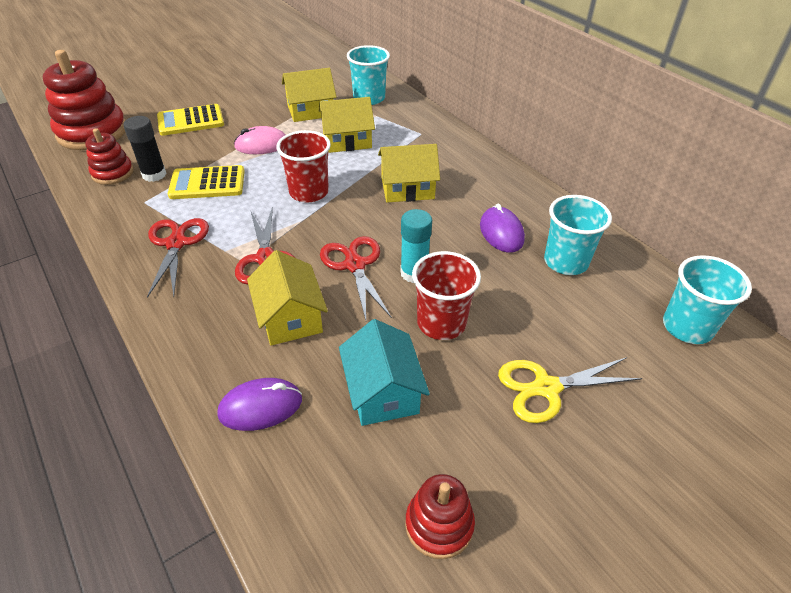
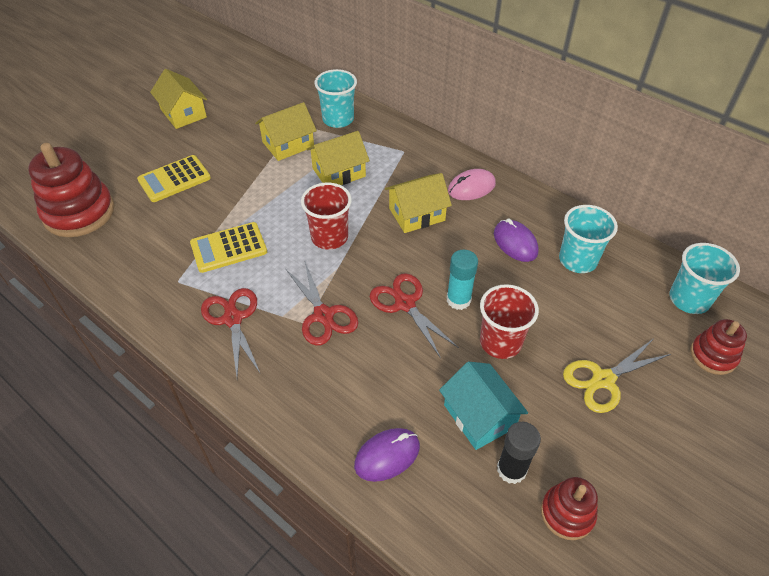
camera: 15 degrees left, 5 degrees up
(113, 173) = (128, 256): red stacking toy -> red stacking toy (713, 355)
(154, 175) = (171, 249): black glue stick -> black glue stick (511, 469)
(261, 145) = (259, 193): pink mouse -> pink mouse (471, 187)
(290, 317) = (372, 367): yellow house -> yellow house (183, 113)

